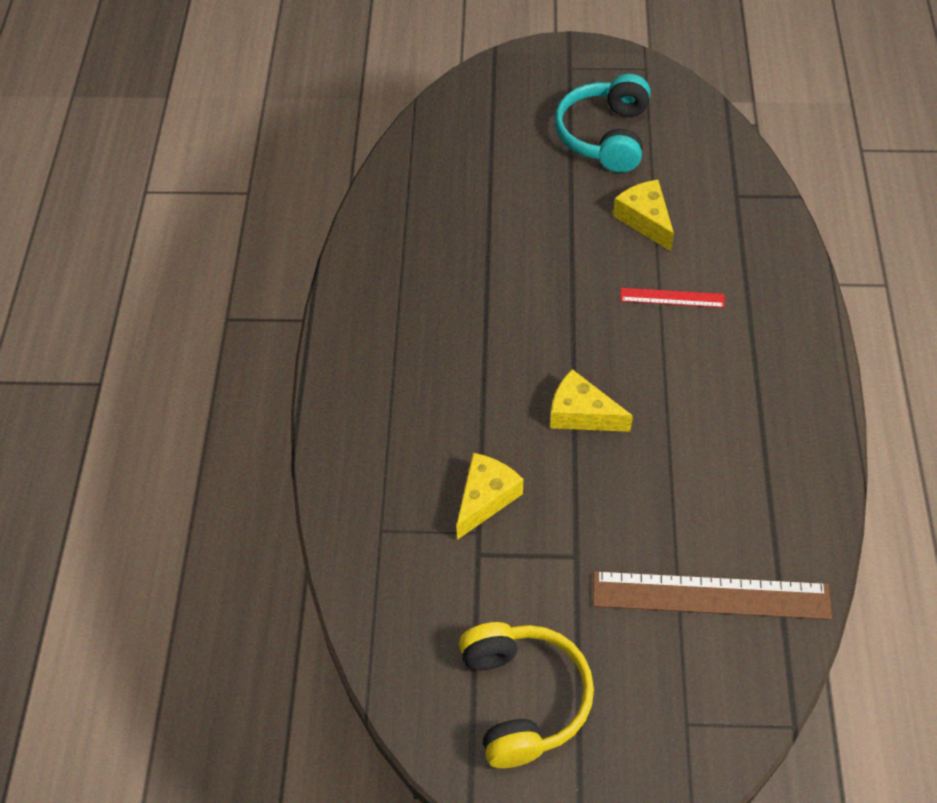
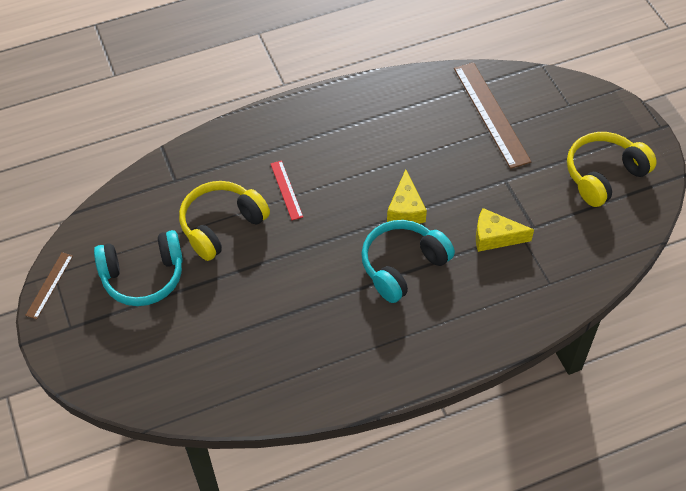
camera: 115 degrees left, 0 degrees up
(494, 377) = (402, 265): none -> turquoise headphones
(632, 62) = (49, 285): none -> brown ruler
(645, 220) = (221, 225): yellow cheese -> yellow headphones

